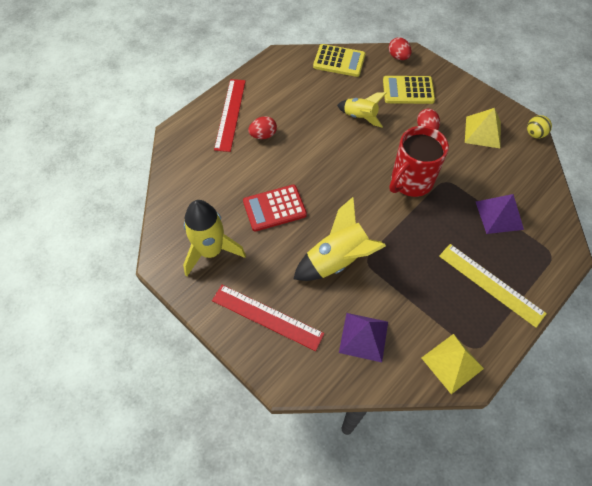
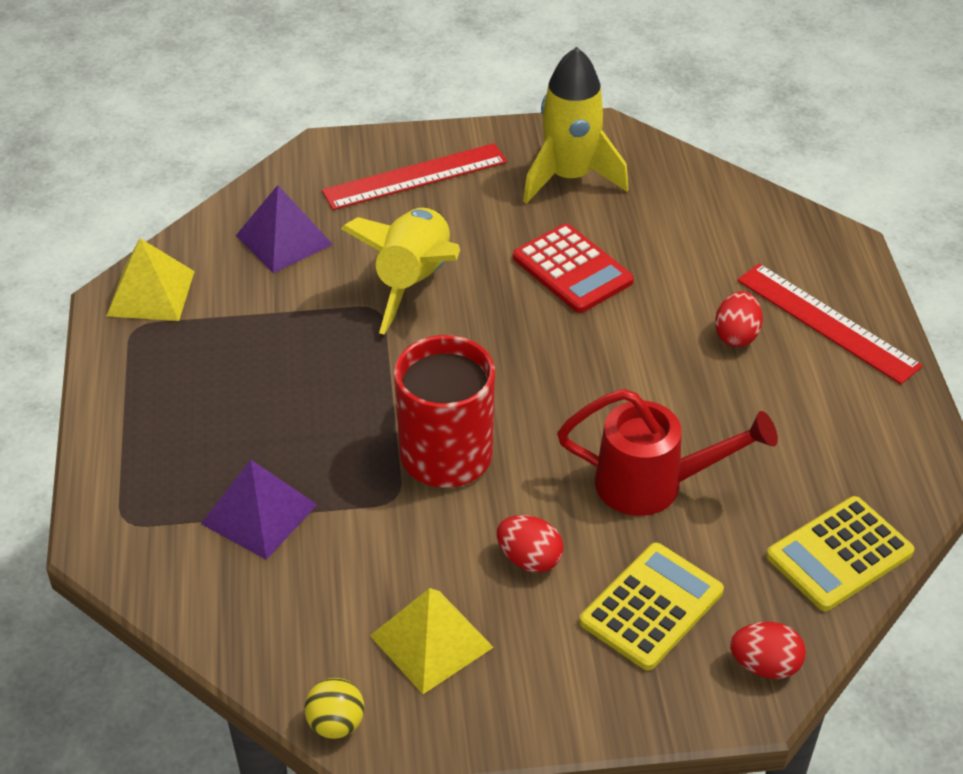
camera: 130 degrees right, 15 degrees down
(274, 208) = (572, 269): red calculator -> red calculator turned 120 degrees clockwise
(360, 117) = (654, 485): yellow rocket -> red watering can
(490, 284) = (182, 410): yellow ruler -> none

